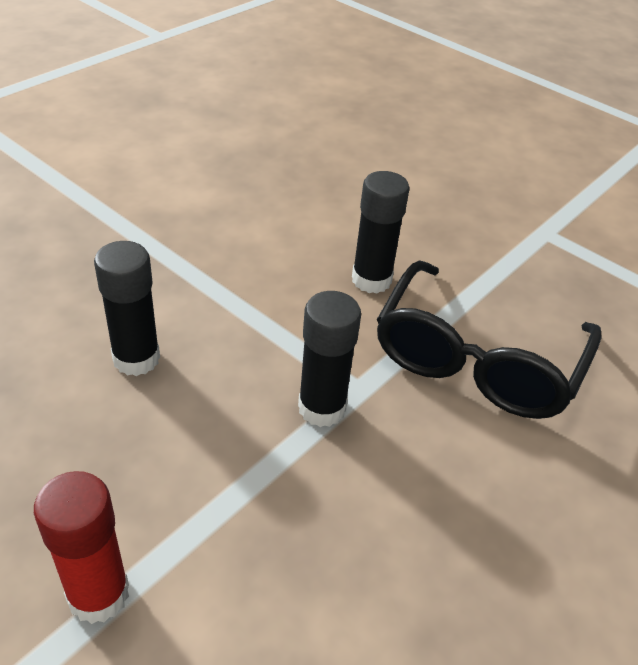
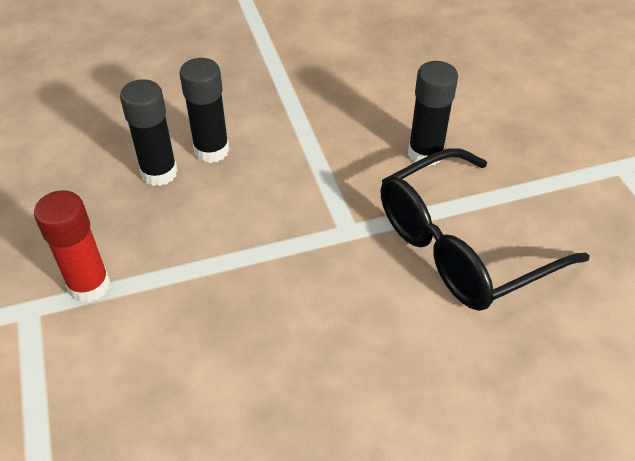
camera: 35 degrees right, 5 degrees up
(322, 408) = (311, 232): black glue stick -> black glue stick (159, 173)

